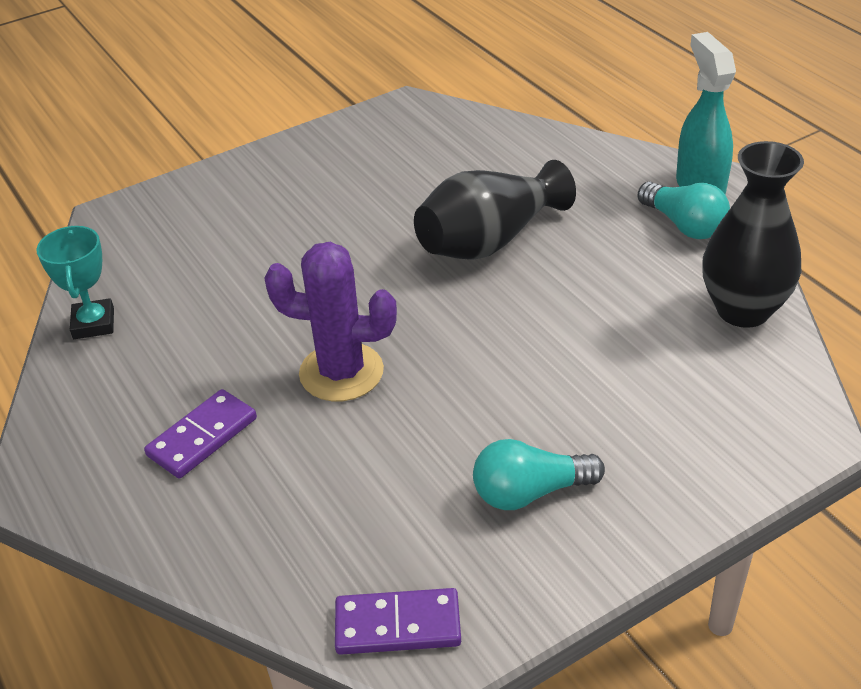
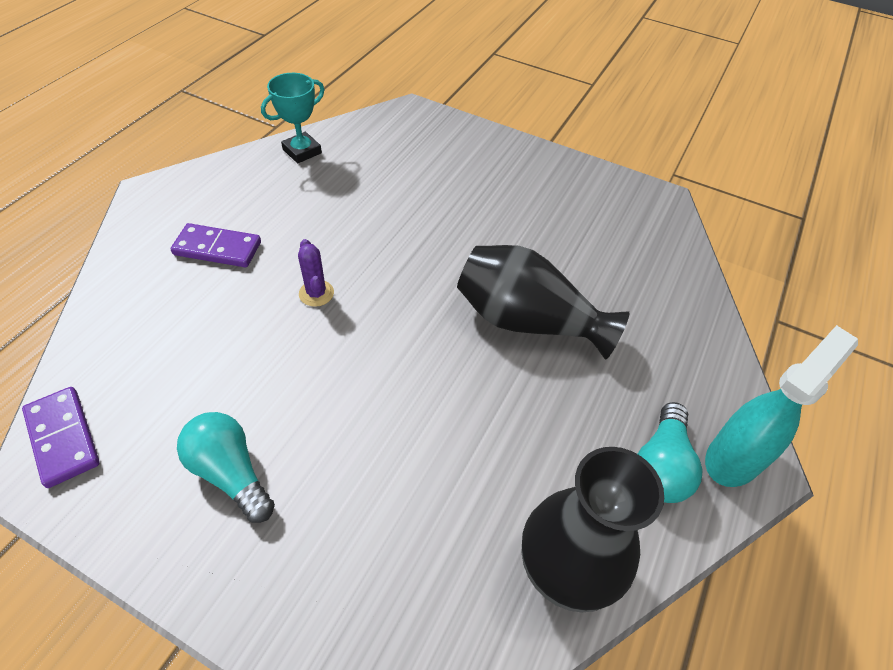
camera: 55 degrees right, 10 degrees up
(341, 372) = (316, 293): purple cactus -> purple cactus, size x0.50

